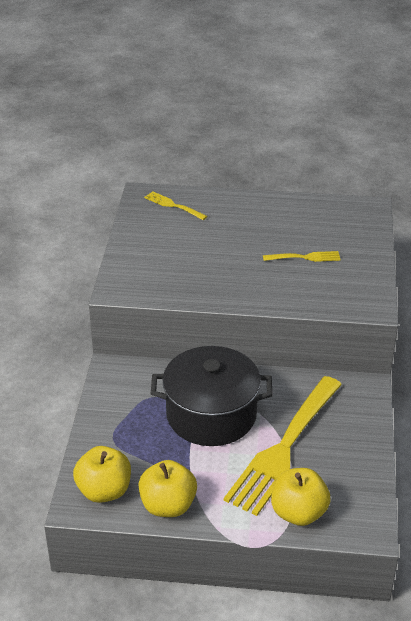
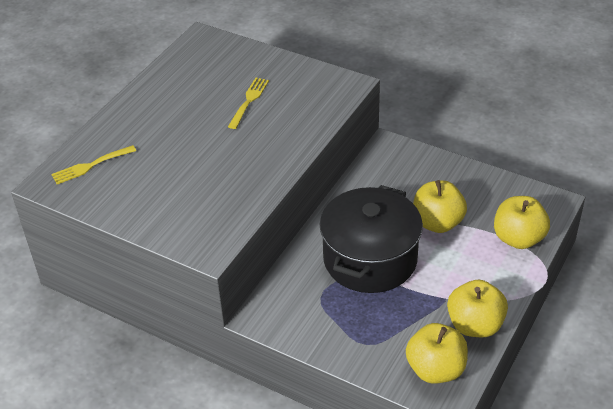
camera: 65 degrees left, 5 degrees up
(284, 448) = (437, 223): yellow fork -> yellow apple

